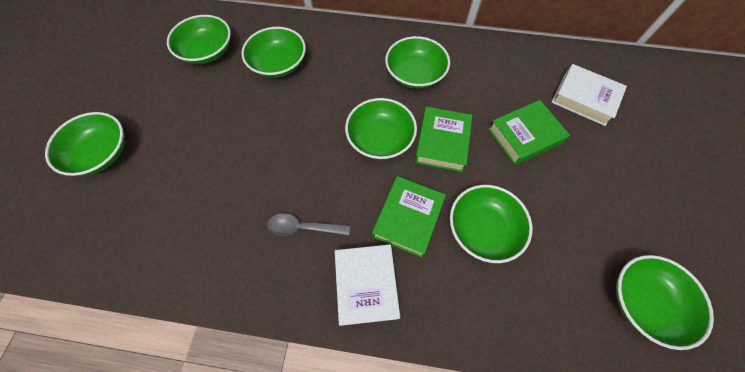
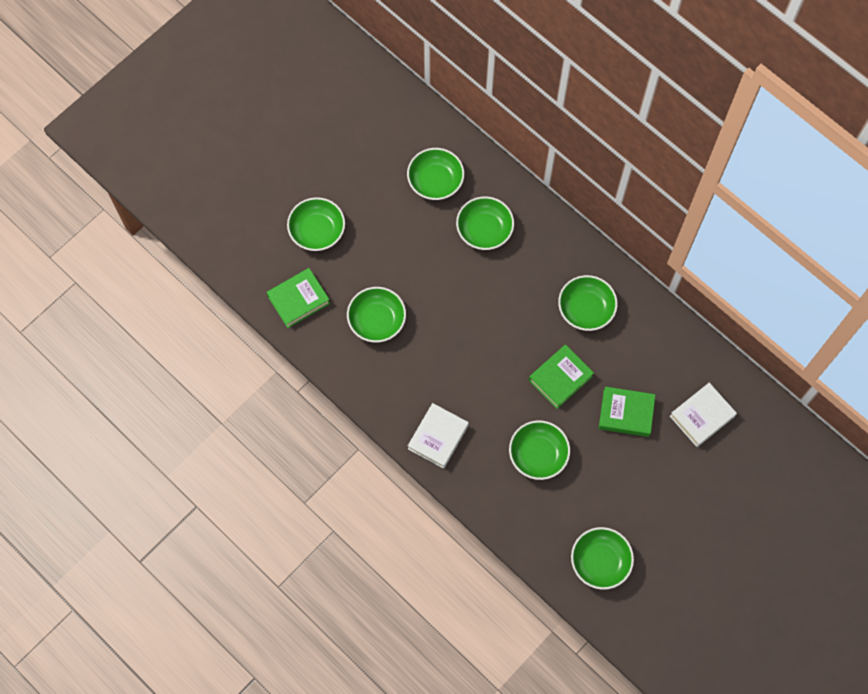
camera: 35 degrees right, 5 degrees up
(303, 227) = (422, 375): grey spoon -> none
(380, 138) = (518, 346): green bowl -> green bowl (377, 320)
(408, 218) = (494, 415): green book -> green book (298, 300)
(584, 98) = (701, 416): white book -> white book turned 75 degrees clockwise

